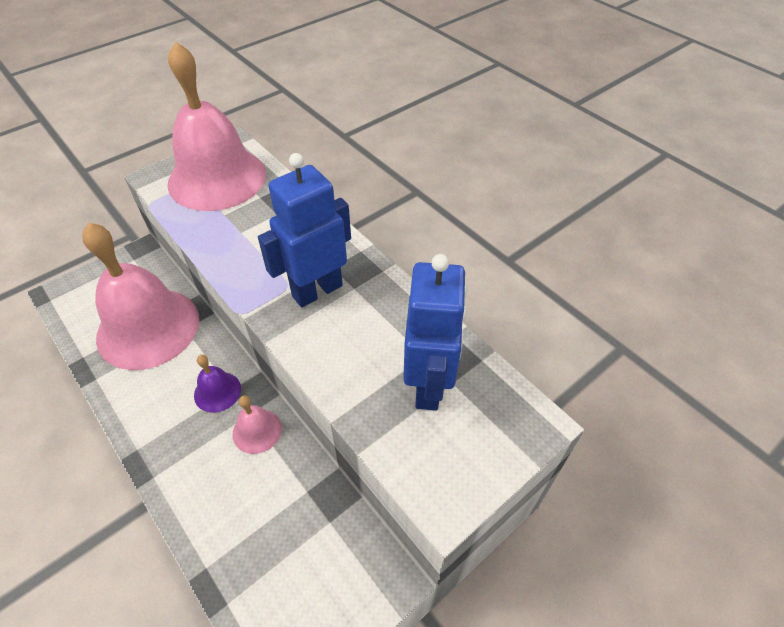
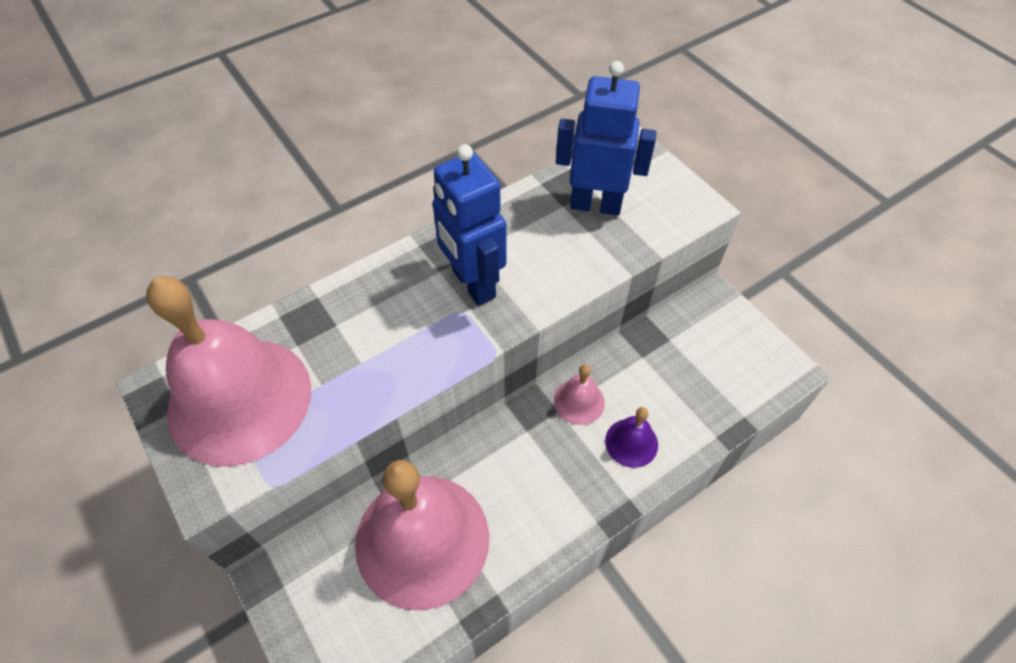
camera: 85 degrees left, 5 degrees up
(217, 391) = (528, 444): purple bell -> purple bell (631, 442)

